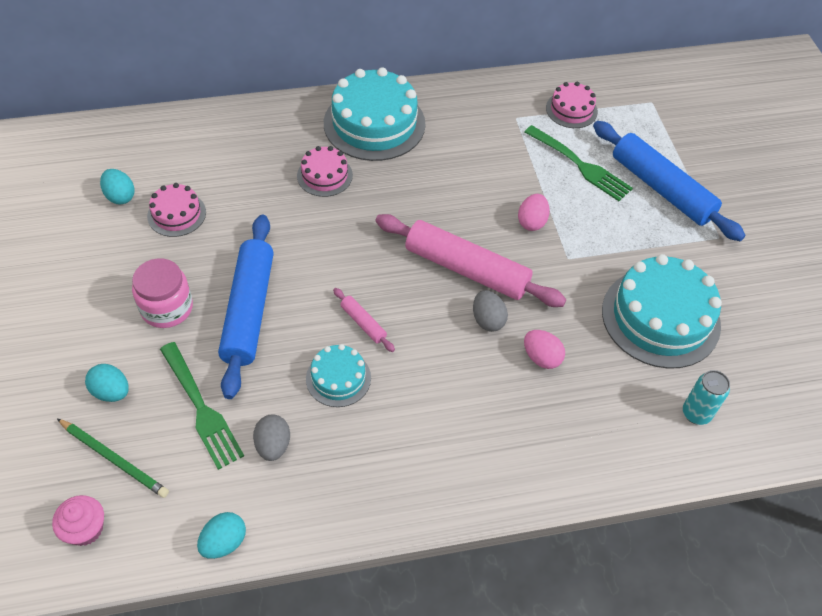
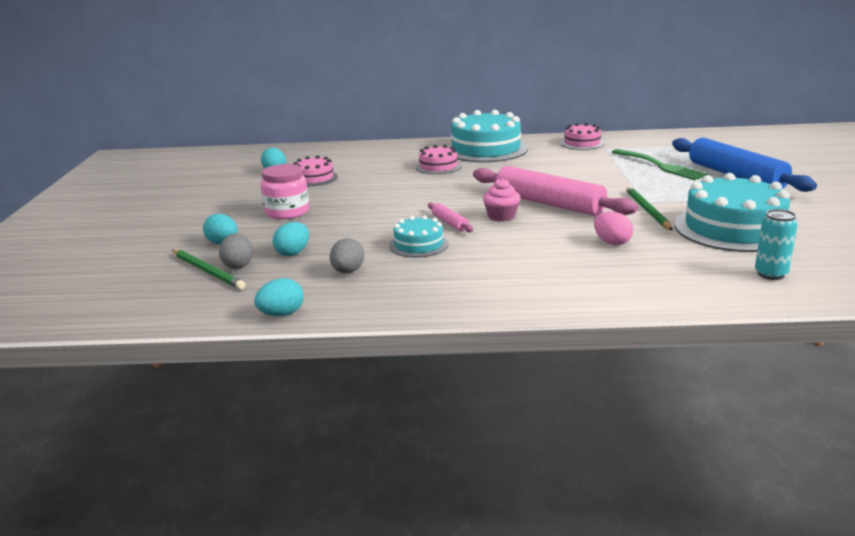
camera: 15 degrees right, 30 degrees down
(85, 529) = (164, 301): pink cupcake -> pink cupcake (501, 216)
(201, 408) = (293, 253): green fork -> turquoise egg
(248, 310) = (353, 215): blue rolling pin -> none
(488, 320) = (563, 225): grey egg -> grey egg (238, 265)
(531, 222) = (612, 186): pink egg -> none
(571, 110) = (655, 146): pink cake -> pink cake (582, 143)
(572, 281) = (647, 210): none -> green pencil

